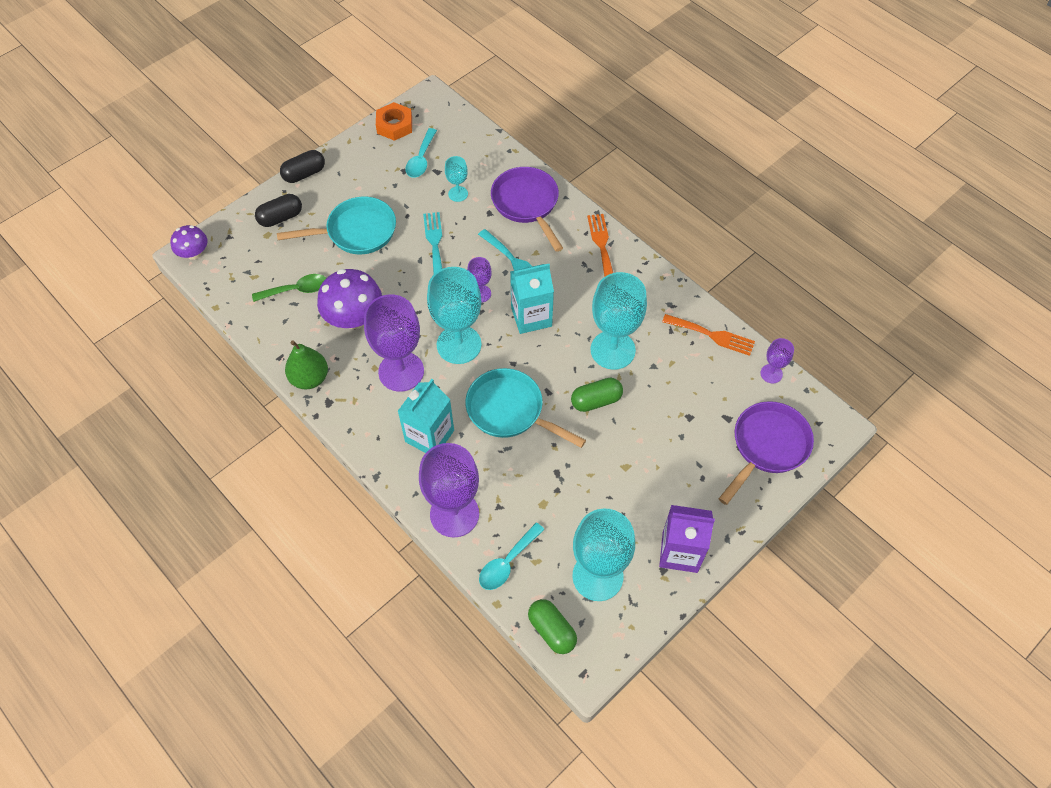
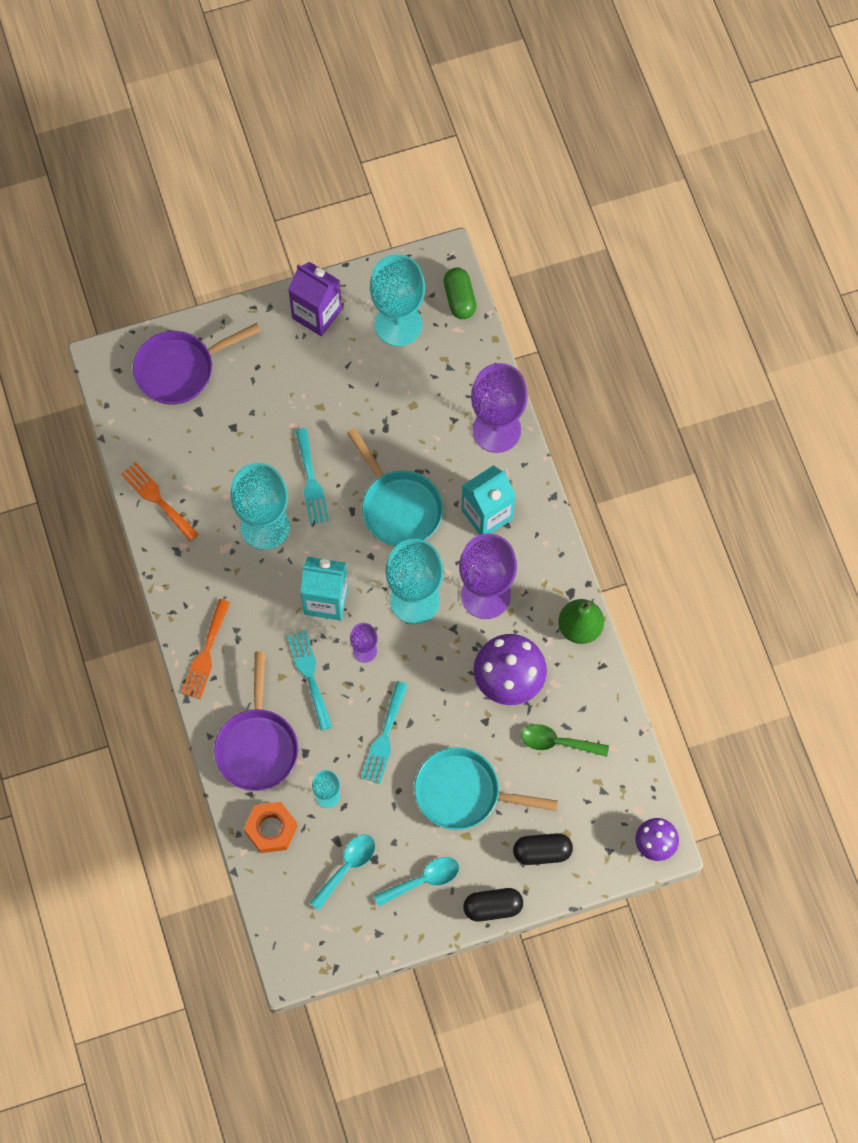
camera: 155 degrees left, 10 degrees up
(394, 125) = (356, 937): orange nut -> orange nut (271, 829)
(507, 562) = (470, 368): turquoise spoon -> turquoise spoon (423, 880)
(596, 401) = (311, 481): green capsule -> turquoise fork
(771, 373) = (128, 435): purple goblet -> none

